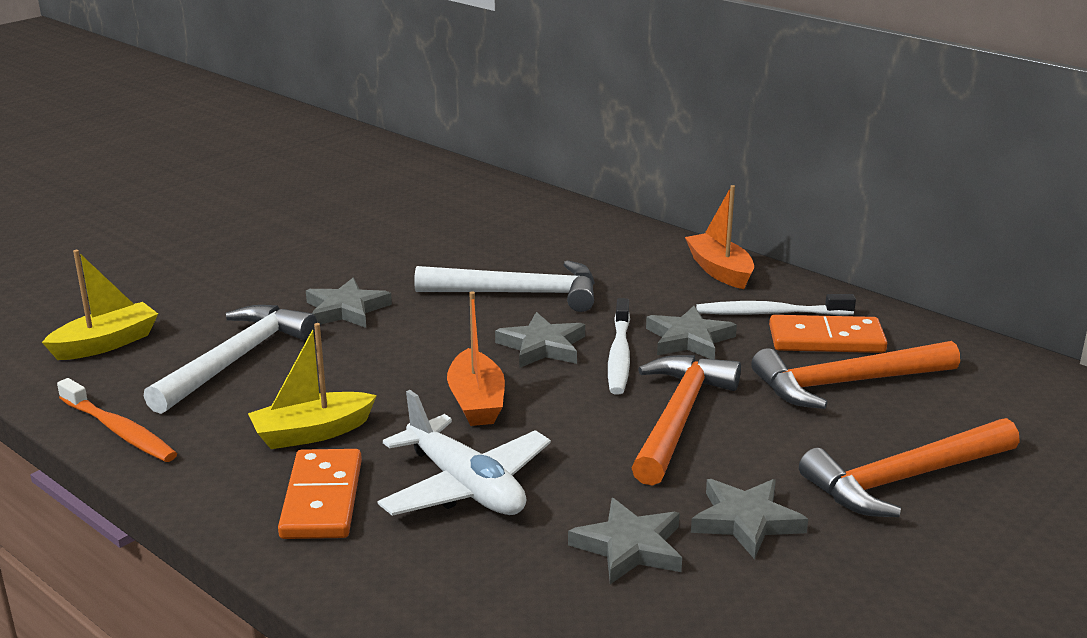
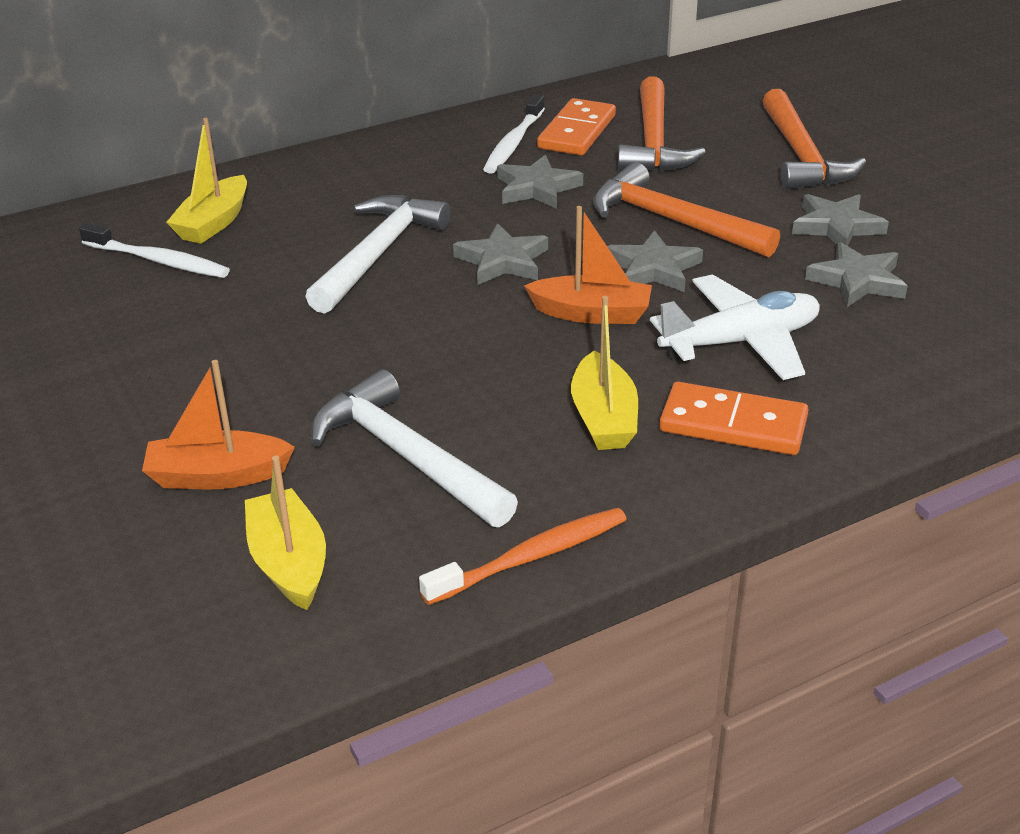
camera: 70 degrees left, 10 degrees up
(346, 309) = (332, 365): grey star -> grey star (653, 269)
(526, 226) = (214, 223): none -> yellow boat
(619, 355) = (545, 226): white toothbrush -> white toothbrush (158, 261)
(720, 271) = (412, 146): orange boat -> orange boat (217, 476)

